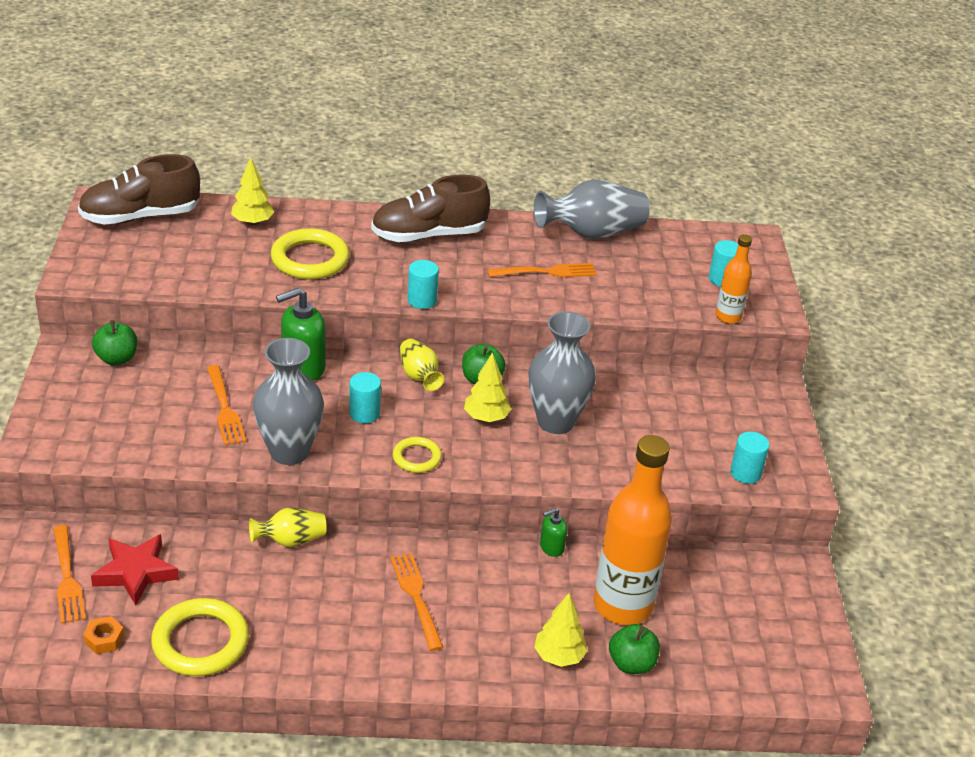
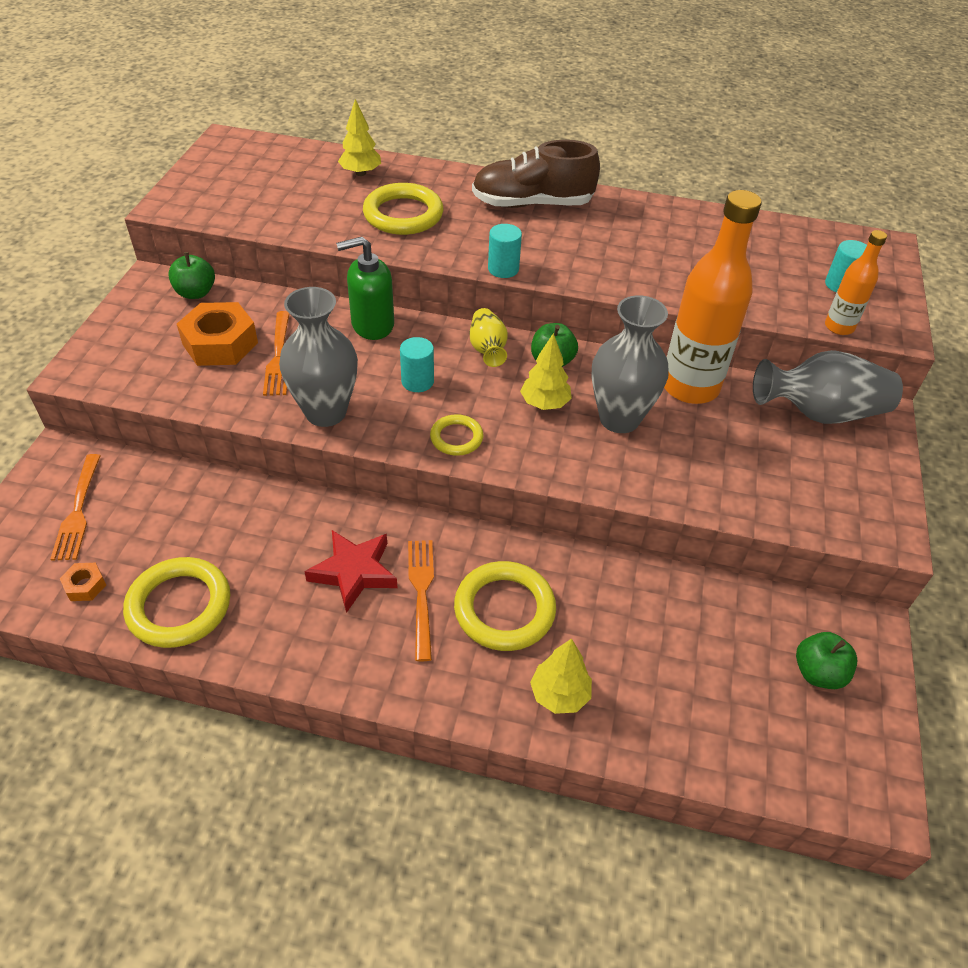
camera: 15 degrees right, 10 degrees up
(135, 573) = (146, 516): red star -> red star (354, 572)
(140, 216) = (256, 157): brown shoe -> none
(162, 403) = (220, 343): none -> orange nut
(290, 540) = (312, 505): yellow vase -> none
(493, 599) = (504, 609): none -> yellow ring
(546, 272) = (645, 255): orange fork -> none
(551, 547) = (586, 558): green soap dispenser -> none
(592, 233) = (705, 220): grey vase -> grey vase (820, 413)
(622, 605) = (649, 643): orange bottle -> orange bottle (690, 387)
(631, 663) = (642, 720): green apple -> green apple (818, 673)
(745, 473) = (825, 511): turquoise cylinder -> none

